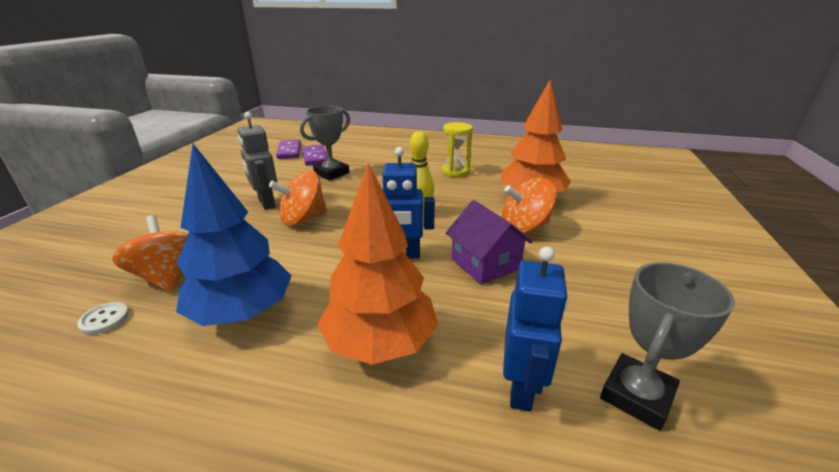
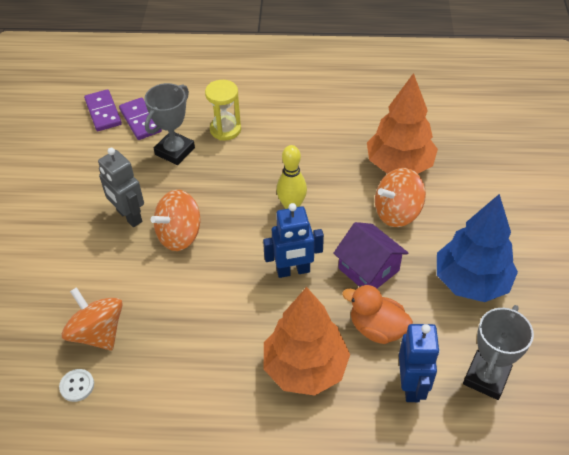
camera: 10 degrees left, 20 degrees up
(242, 313) = (185, 359): blue tree -> blue tree (471, 281)
(455, 171) = (312, 127): yellow hourglass -> yellow hourglass (225, 129)
(484, 317) = (377, 328): none -> orange duck

